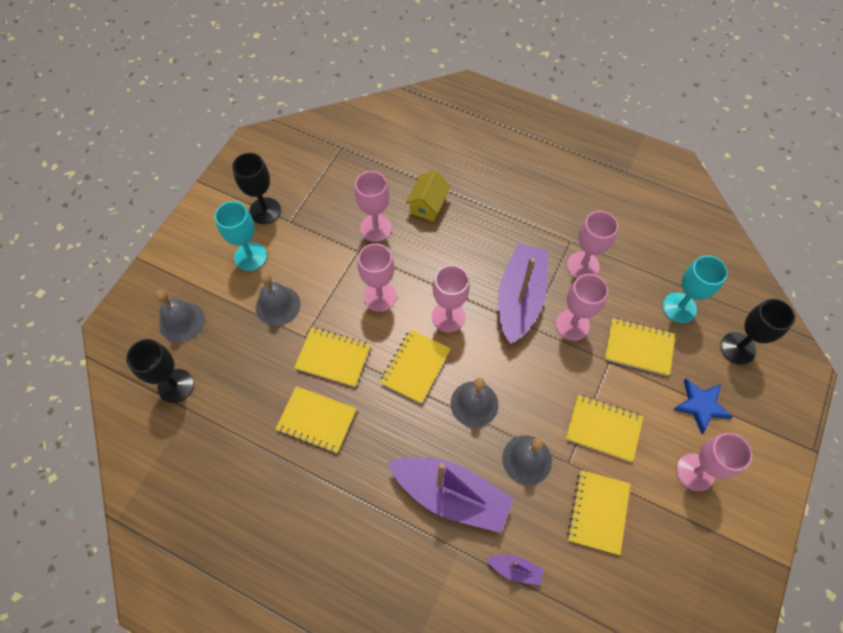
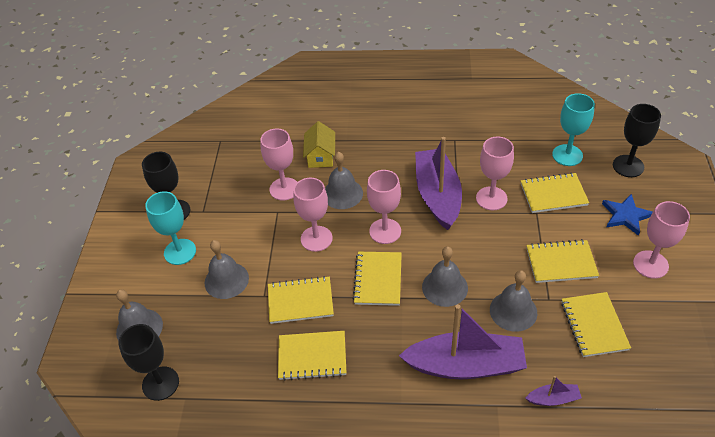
camera: 20 degrees left, 15 degrees down
(428, 257) = (342, 193): none -> grey bell
(583, 266) = (475, 154): pink goblet -> none

